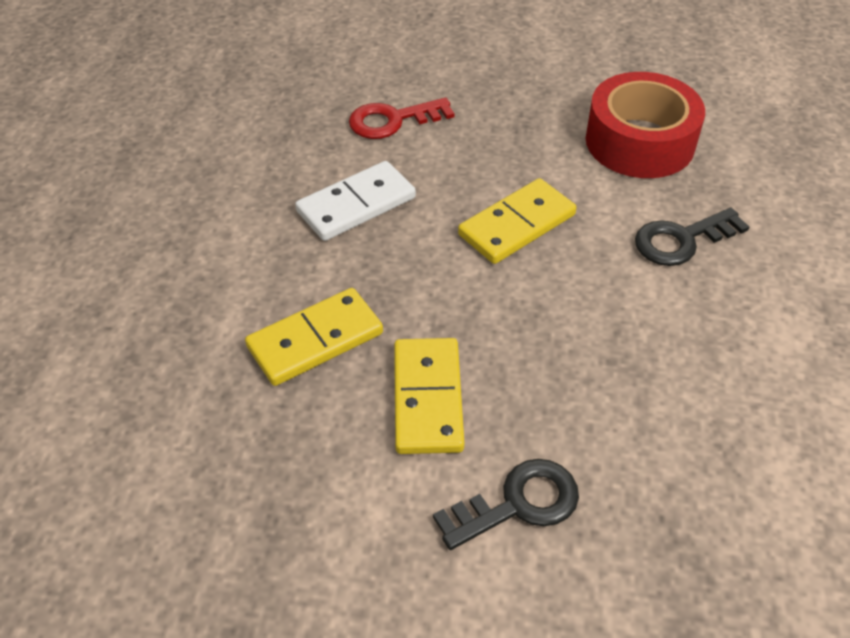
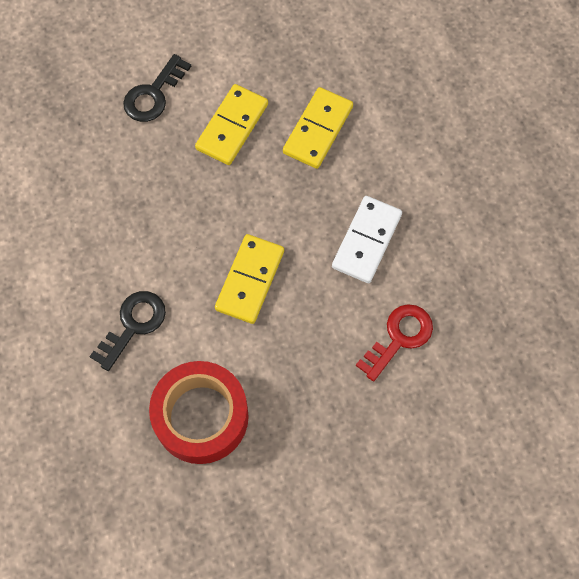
camera: 150 degrees right, 20 degrees up
(427, 398) = (232, 127): yellow domino -> yellow domino turned 60 degrees clockwise

